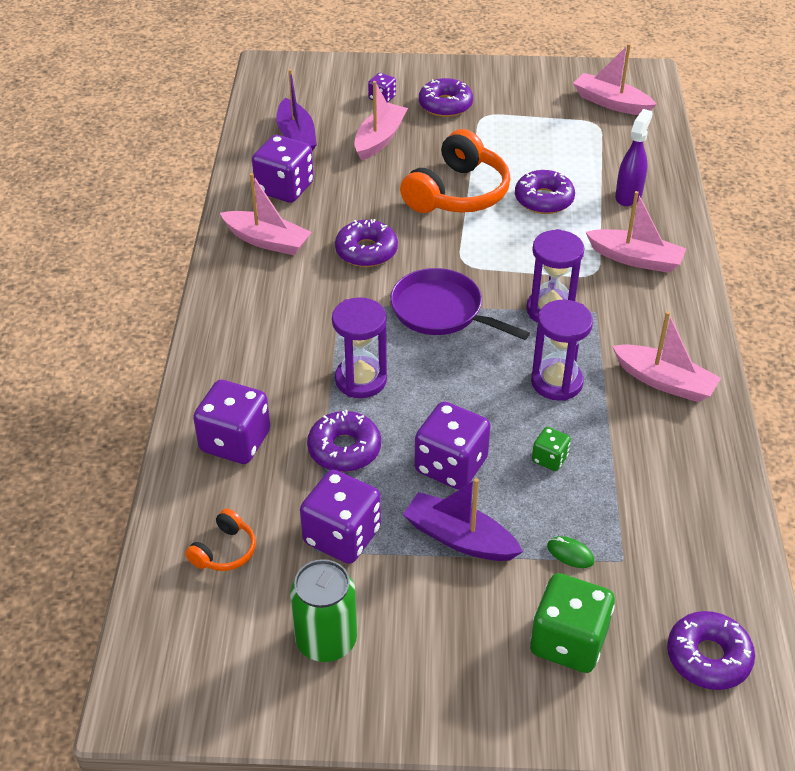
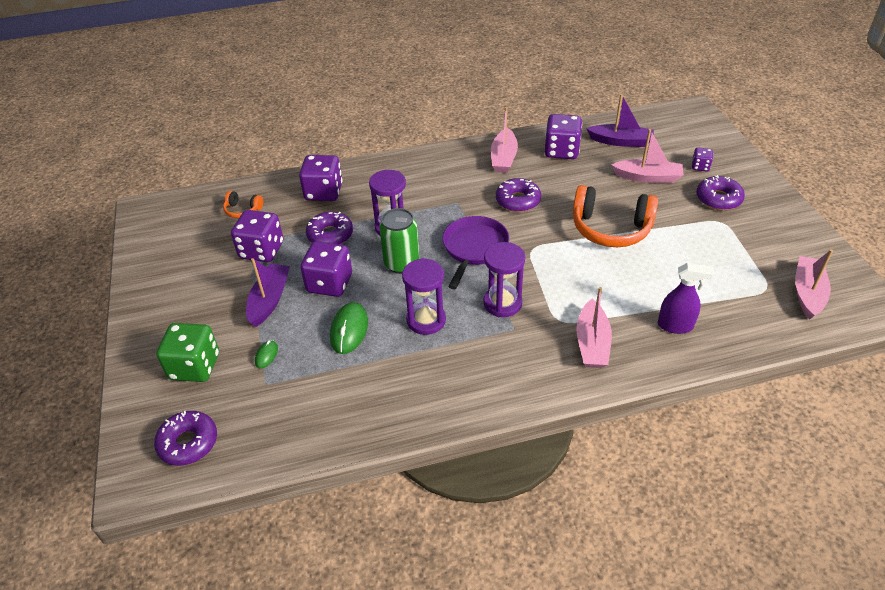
camera: 75 degrees right, 0 degrees up
(296, 137) = (621, 141): purple boat -> purple boat turned 135 degrees counterclockwise
(326, 640) = (186, 262): green can -> green can (401, 263)
(544, 199) = (634, 275): purple donut -> none
(549, 459) = (349, 330): green dice -> green mouse
(664, 381) = (451, 382): pink boat -> none

